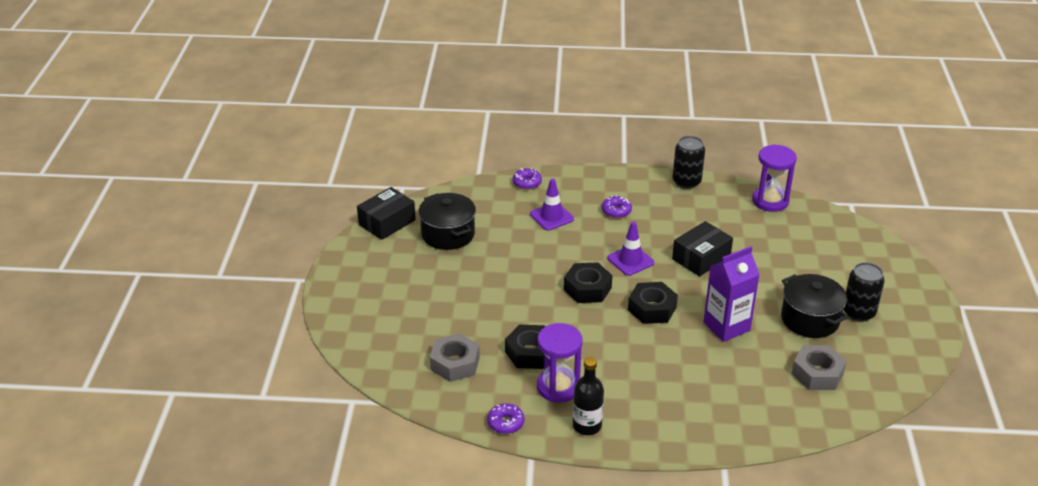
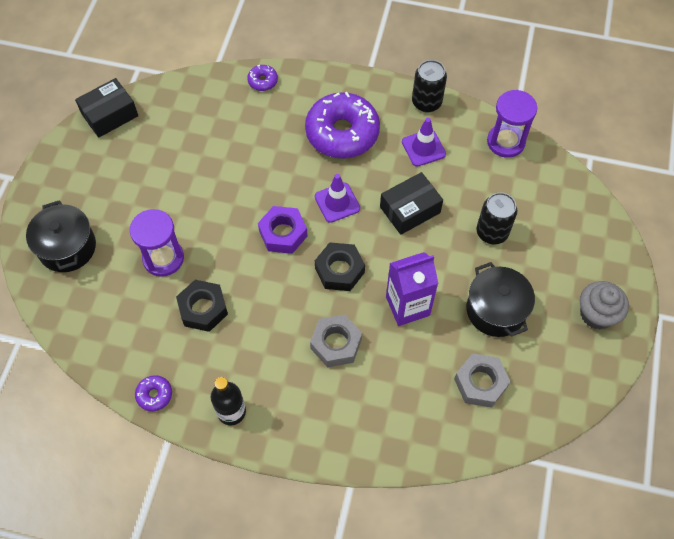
camera: 10 degrees right, 25 degrees up
(448, 234) = (165, 139): black pot -> black pot (67, 247)
(455, 363) = (127, 311): grey nut -> grey nut (336, 344)
(551, 217) = (274, 131): purple traffic cone -> purple traffic cone (423, 148)
(558, 387) = (218, 358): purple hourglass -> purple hourglass (163, 258)
(587, 288) = (283, 233): black nut -> purple nut
(616, 211) = (342, 133): purple donut -> purple donut, size x2.36
(858, 312) = (549, 309): black can -> black can (492, 232)
(903, 311) = (596, 314): none -> grey cupcake

